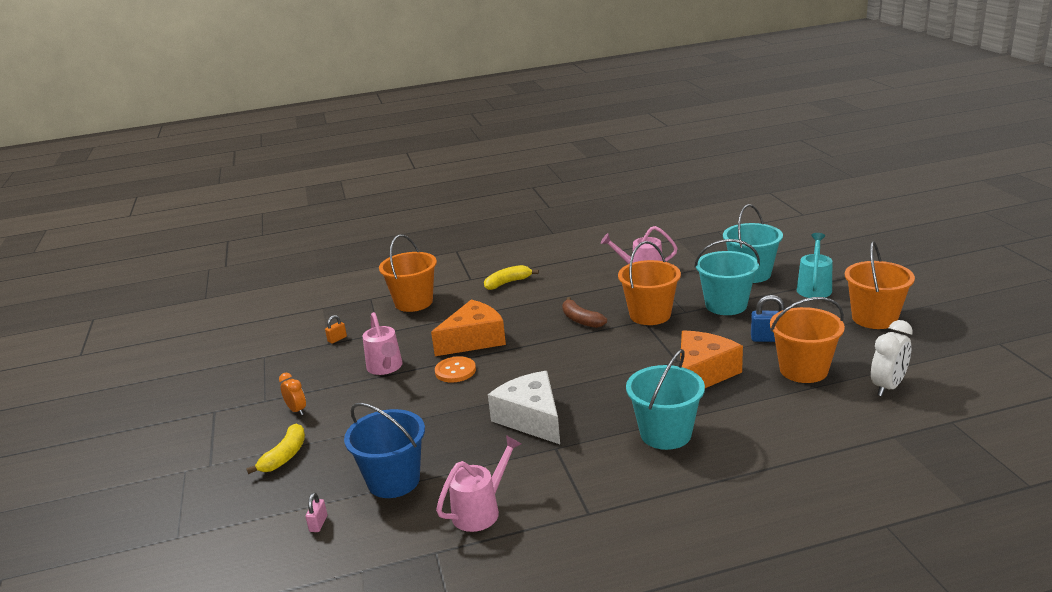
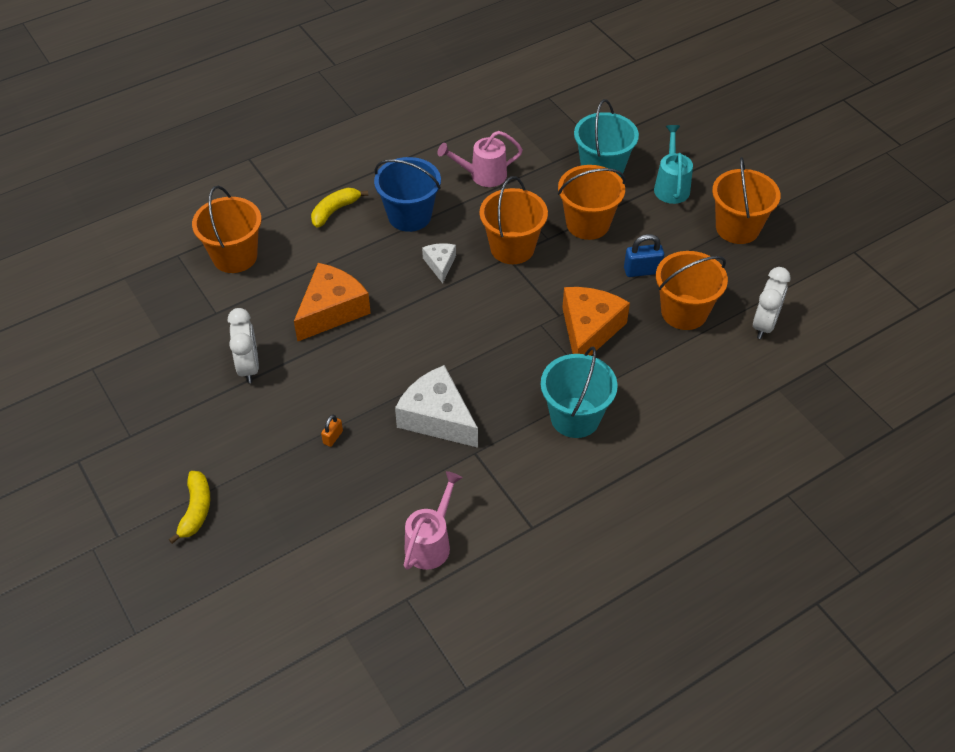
camera: 20 degrees left, 25 degrees up
(297, 410) = (176, 444): orange clock -> none
(318, 524) = (276, 588): pink padlock -> none
(337, 339) = (169, 329): orange padlock -> orange padlock (333, 437)
(385, 368) = (249, 367): pink watering can -> white clock
(393, 480) = (328, 522): blue bucket -> blue bucket (409, 216)
(455, 371) = (330, 361): orange button -> none
(581, 320) = (440, 264): brown banana -> white cheese
(726, 305) = (587, 224): turquoise bucket -> orange bucket

